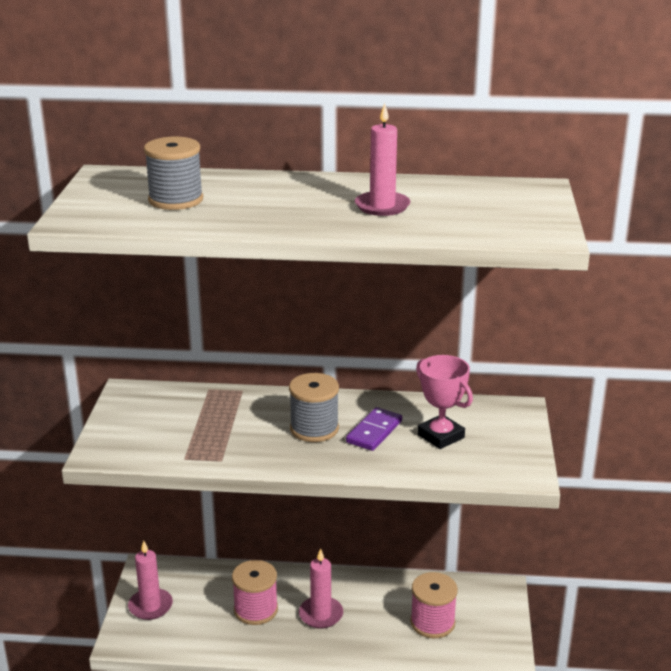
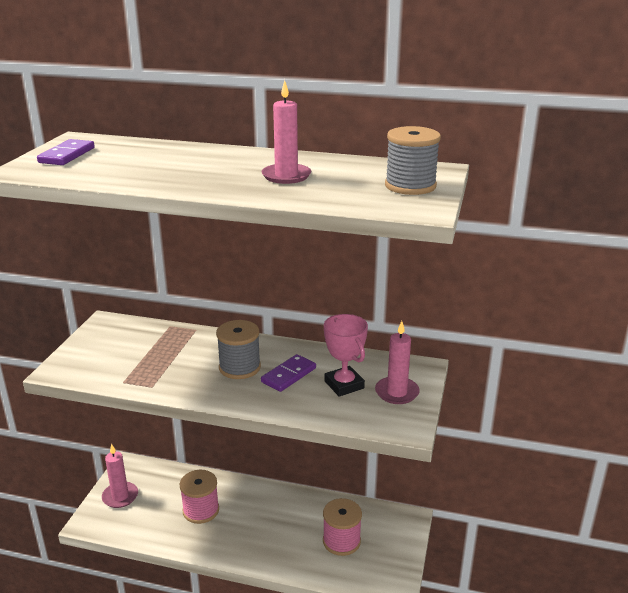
camera: 10 degrees right, 0 degrees up
(111, 196) = (67, 155): none -> purple domino
(176, 200) = (116, 161): grey spool -> grey spool (410, 186)
(321, 614) = (251, 521): pink candle -> pink candle (397, 392)

